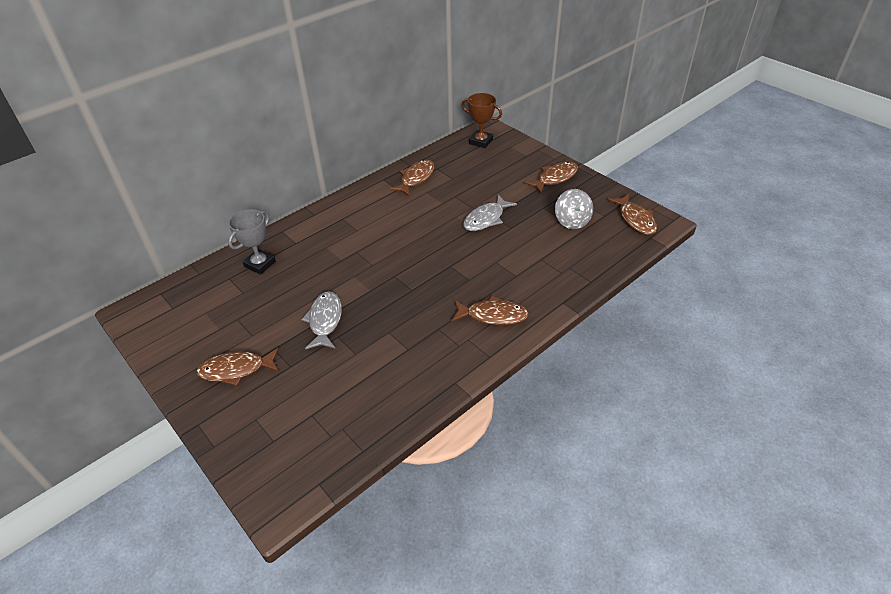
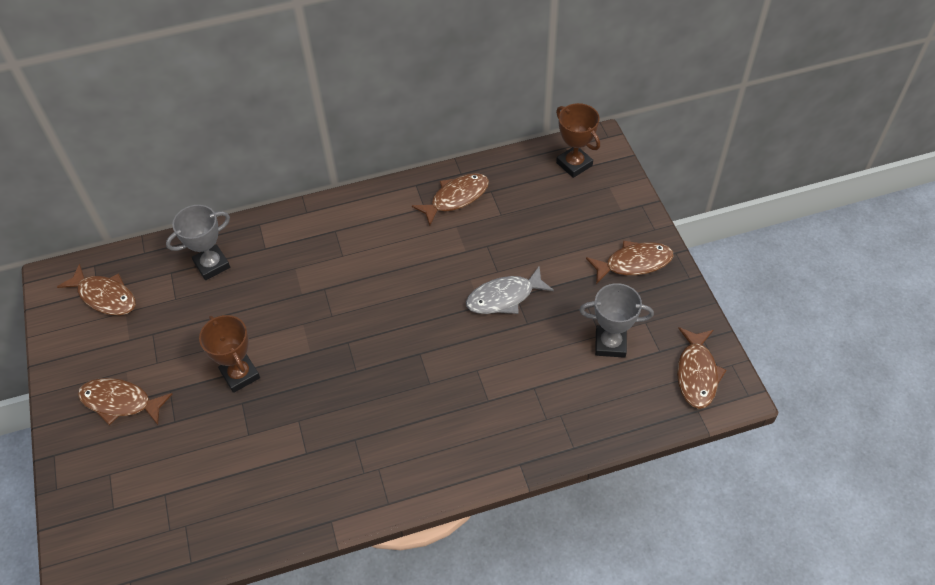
camera: 25 degrees right, 10 degrees up
(325, 320) = (240, 375): grey fish -> brown trophy
(493, 315) = (425, 447): brown fish -> brown fish (105, 296)
(572, 221) = (610, 344): grey spinning top -> grey trophy

